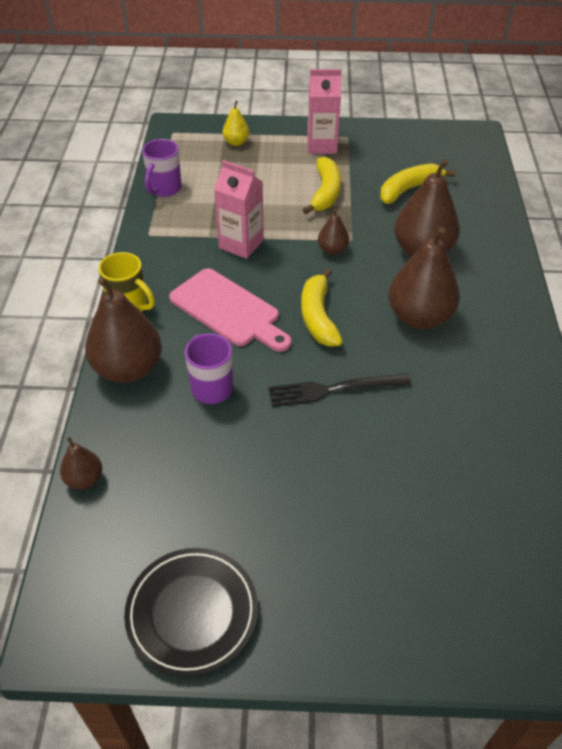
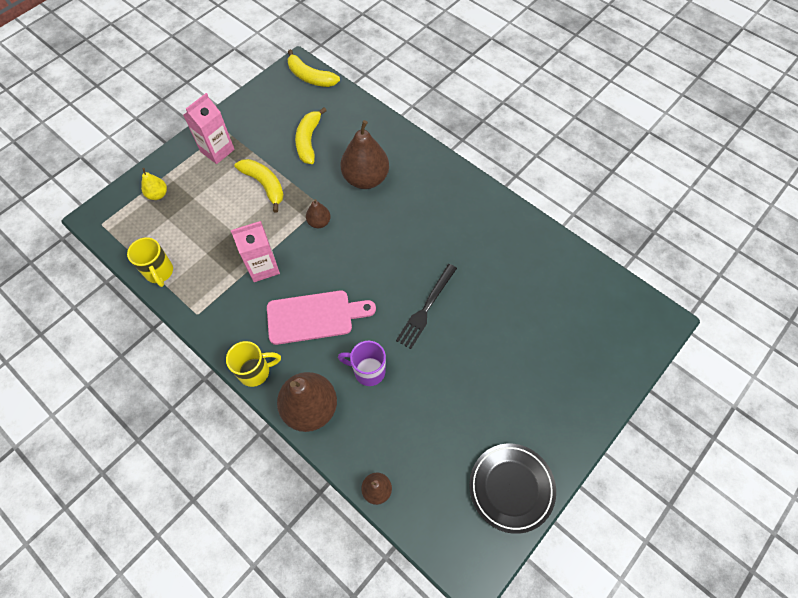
camera: 50 degrees left, 15 degrees up
(164, 189) = (159, 272): purple mug -> yellow mug
(318, 317) = (365, 273): yellow banana -> yellow banana (310, 77)
(419, 317) = (413, 223): brown pear -> none

